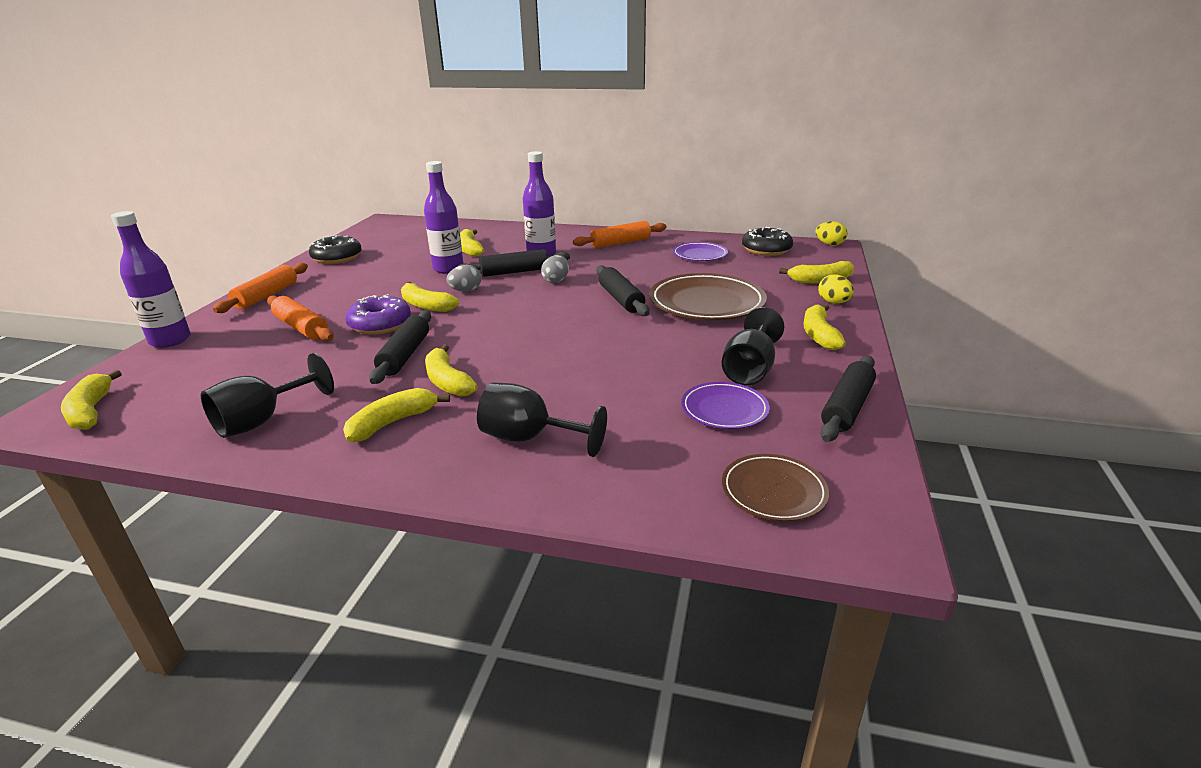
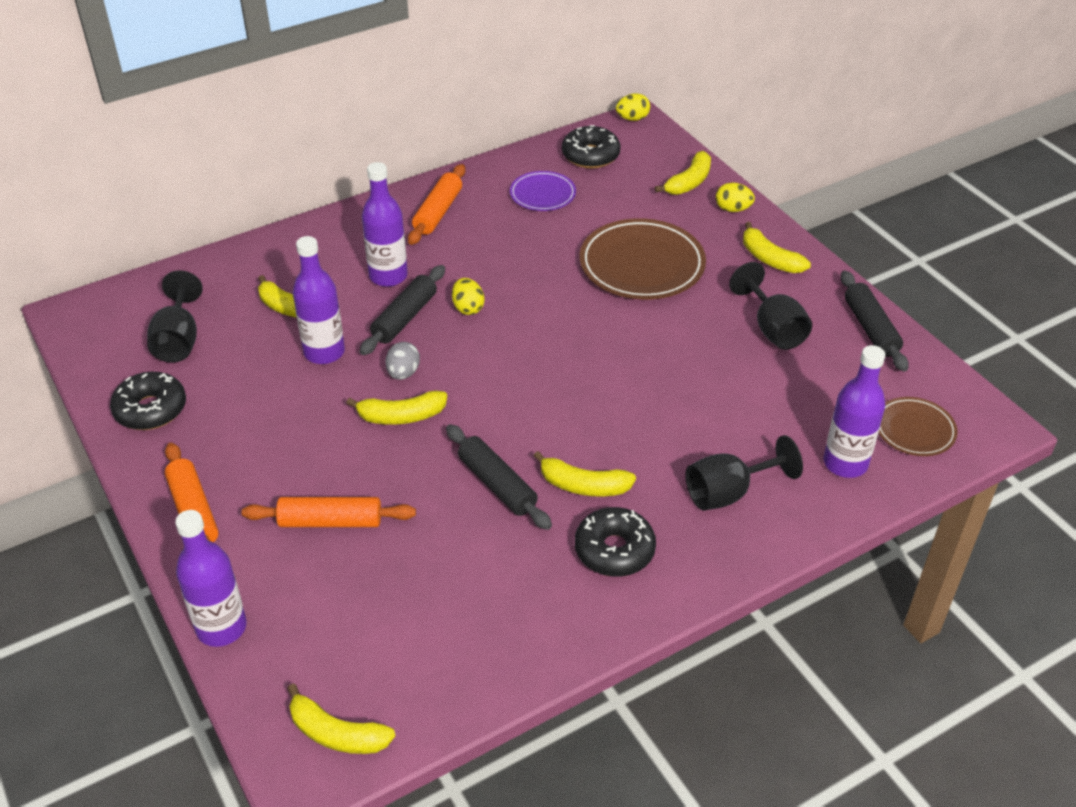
camera: 45 degrees left, 15 degrees up
(262, 420) = (511, 624): black goblet -> black goblet (178, 340)
(380, 324) = (403, 467): purple donut -> none
(392, 423) = (614, 550): yellow banana -> black donut
(556, 281) = (468, 308): grey egg -> yellow egg
(621, 299) = (566, 300): black rolling pin -> none
(660, 476) = (845, 463): none -> purple bottle
(724, 409) = (806, 380): purple plate -> none

